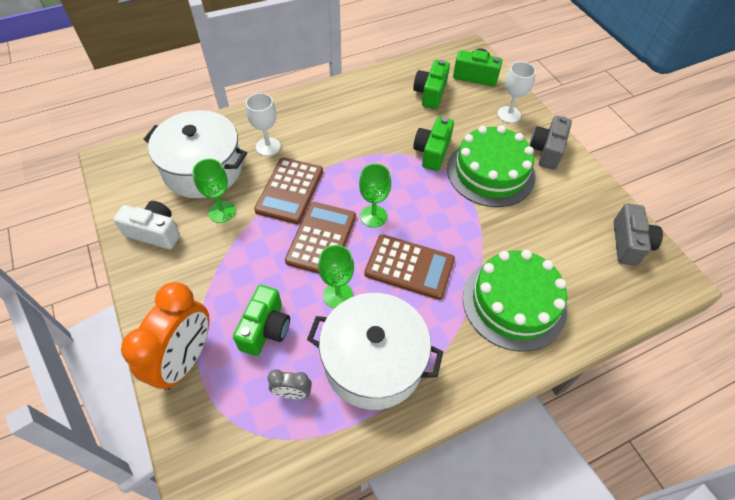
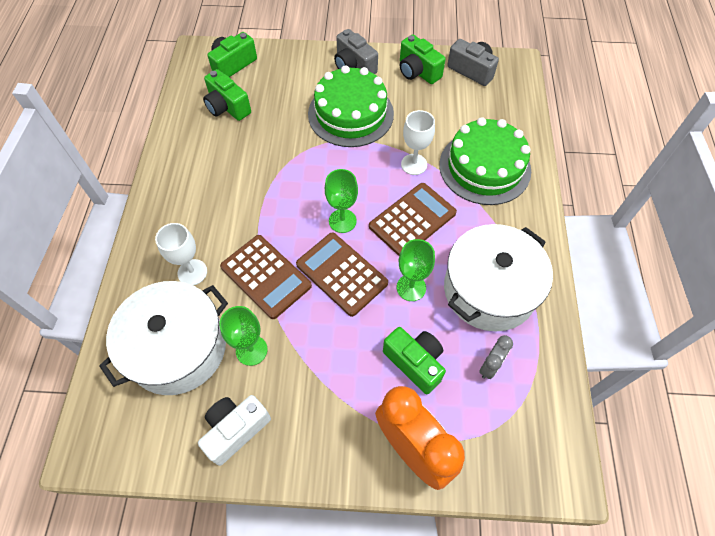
camera: 60 degrees left, 5 degrees up
(432, 152) = (299, 142): green camera -> green camera (417, 71)
(509, 114) = (296, 67): white goblet -> white goblet (414, 164)

